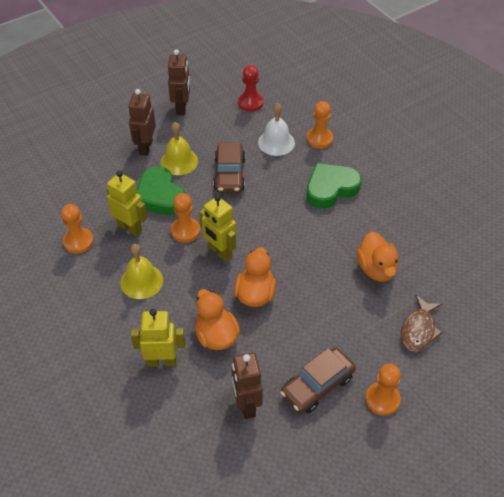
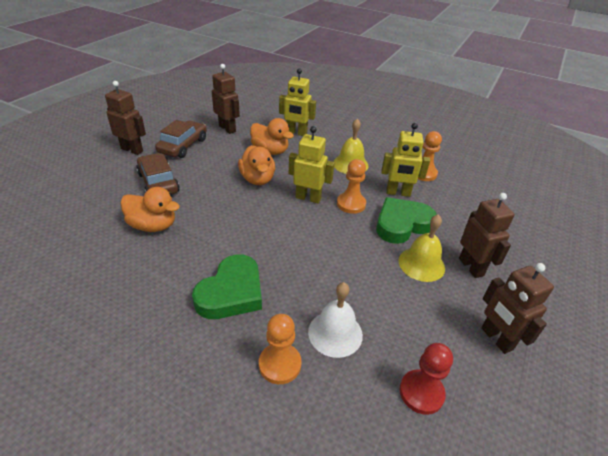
camera: 150 degrees right, 10 degrees down
(160, 196) = (402, 224): green heart -> green heart turned 60 degrees counterclockwise
(162, 361) = (296, 133): yellow robot -> yellow robot turned 45 degrees clockwise
(229, 174) = (357, 268): brown car -> brown car (158, 183)
(376, 269) = (153, 225): orange duck -> orange duck turned 150 degrees clockwise
(382, 399) = (132, 150): orange pawn -> brown robot
(418, 329) = (105, 192): brown fish -> none

